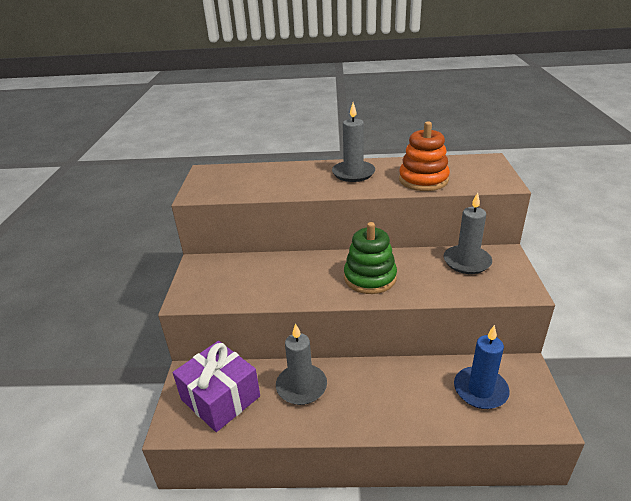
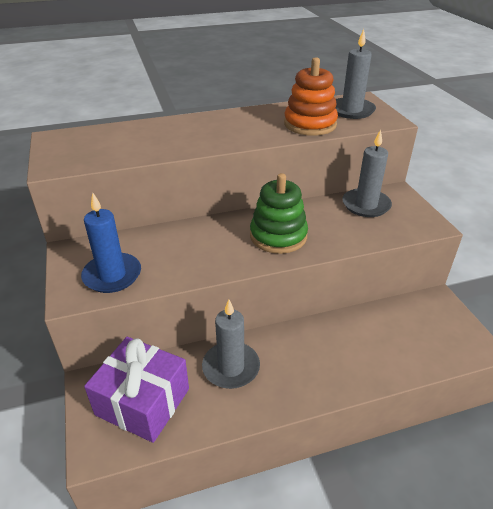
camera: 20 degrees left, 5 degrees up
(353, 173) = (232, 124): grey candle -> grey candle (351, 110)
(480, 390) = (408, 331): blue candle -> blue candle (112, 275)

